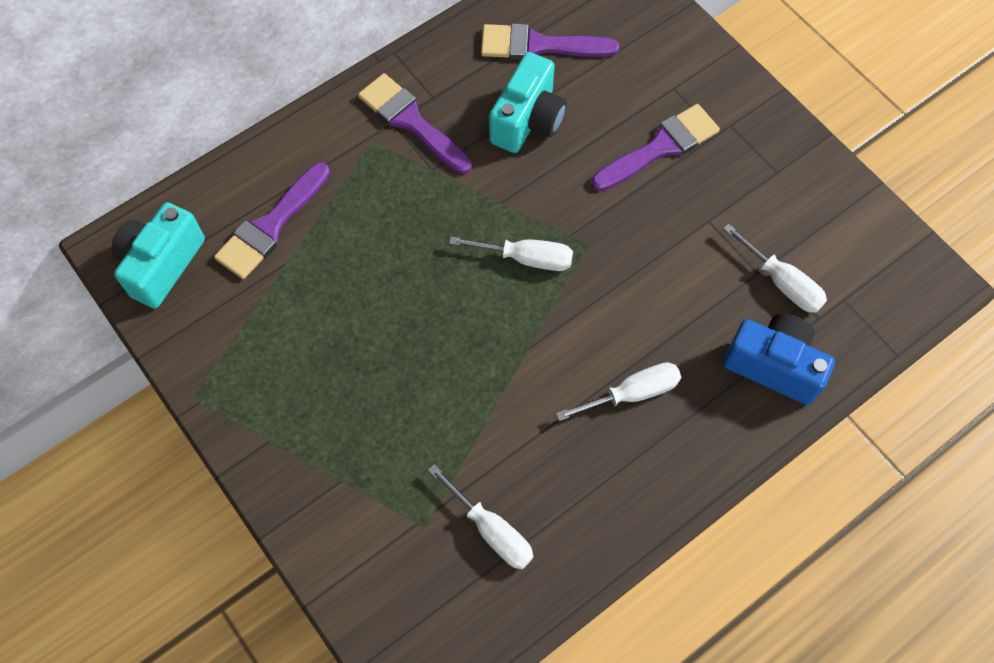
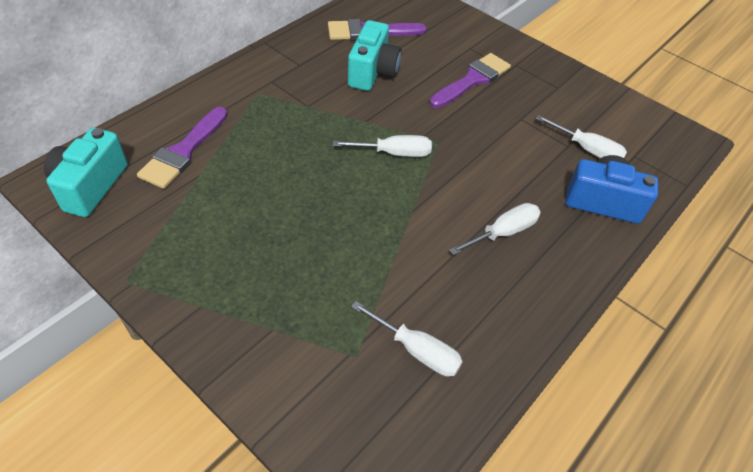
camera: 15 degrees left, 15 degrees down
(411, 121) = (285, 79): purple brush -> none

